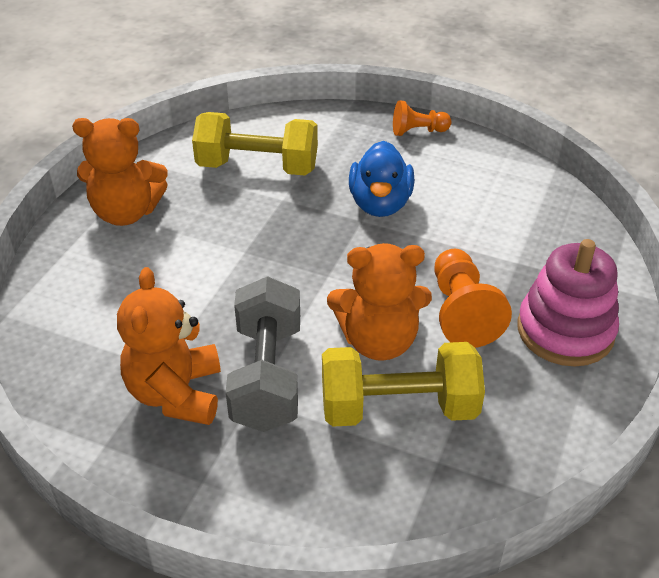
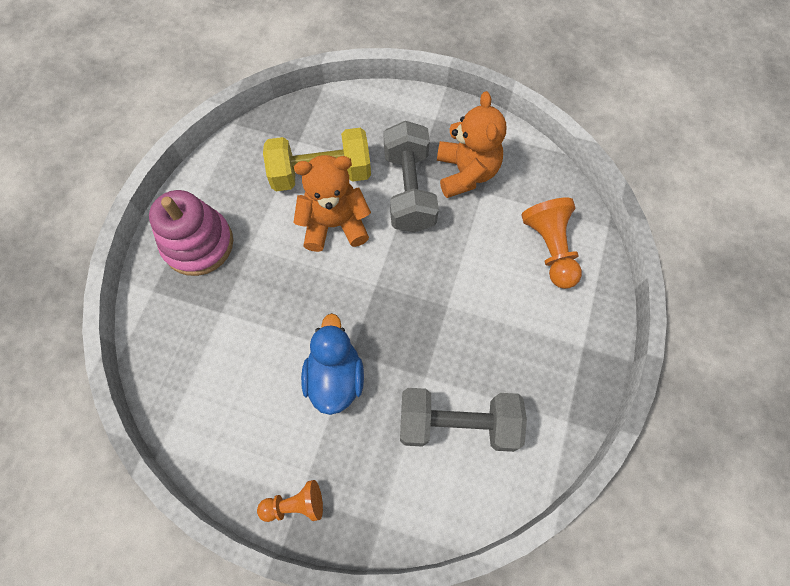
camera: 175 degrees right, 25 degrees up
(126, 212) = (562, 345): orange teddy bear -> none
(257, 167) = (457, 424): yellow dumbbell -> grey dumbbell
(462, 312) = (272, 255): orange pawn -> orange pawn (550, 248)

